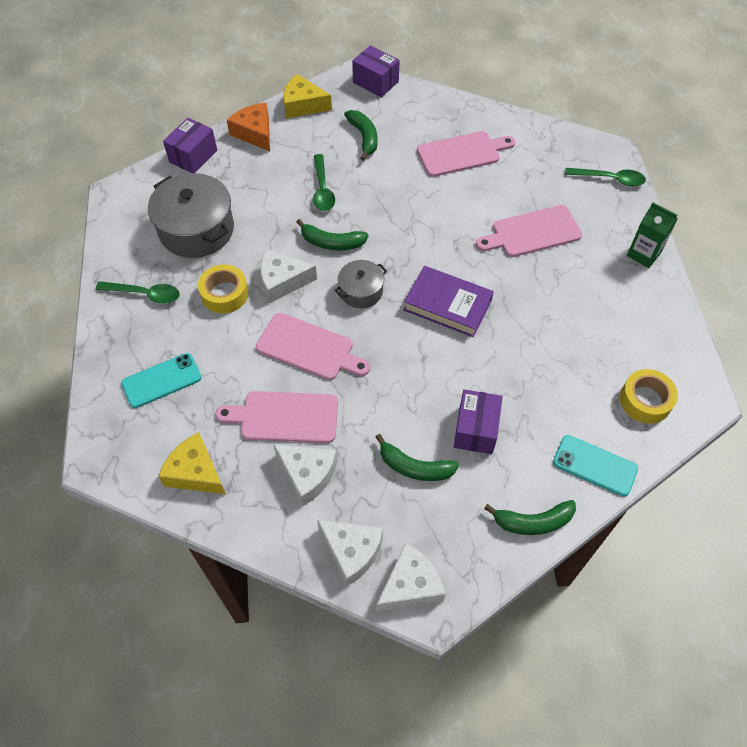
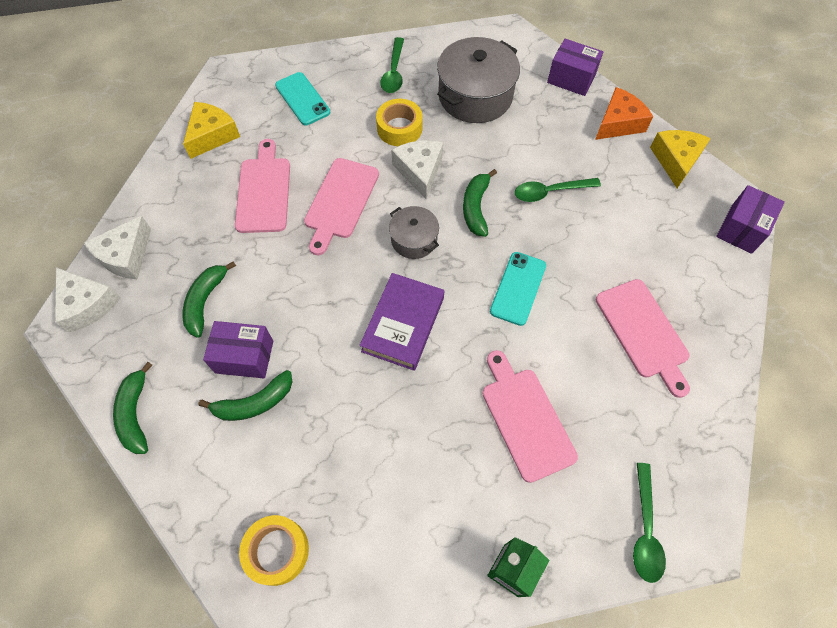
camera: 85 degrees right, 5 degrees up
(307, 475) = (204, 215): white cheese -> none
(364, 137) = (641, 224): green banana -> green banana (254, 403)
(594, 465) = (194, 482): turquoise phone -> turquoise phone (518, 288)

